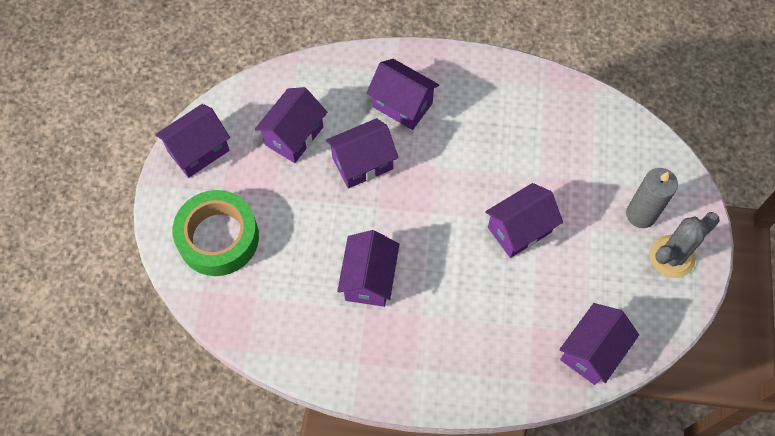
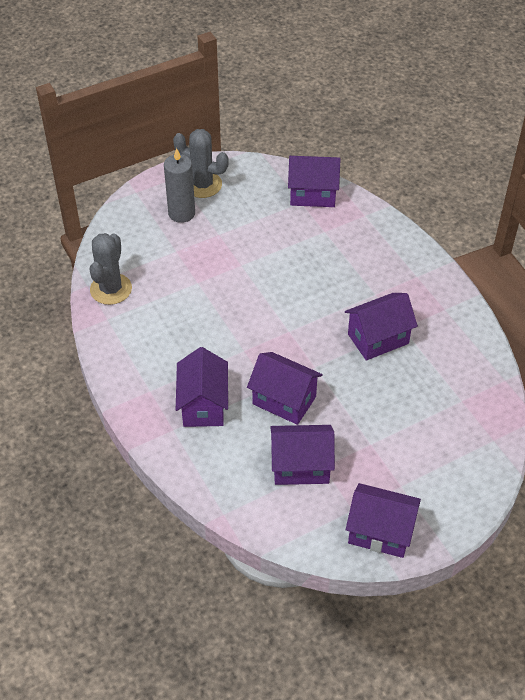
camera: 125 degrees left, 15 degrees down
(218, 238) = (441, 459): green tape -> none
(519, 230) = (255, 272): purple house -> none
(577, 106) = (111, 289): none -> grey cactus

